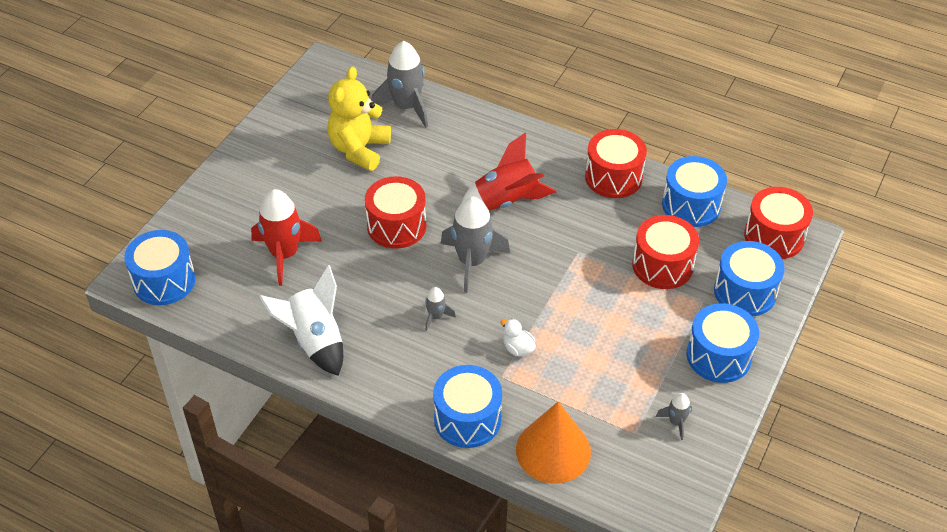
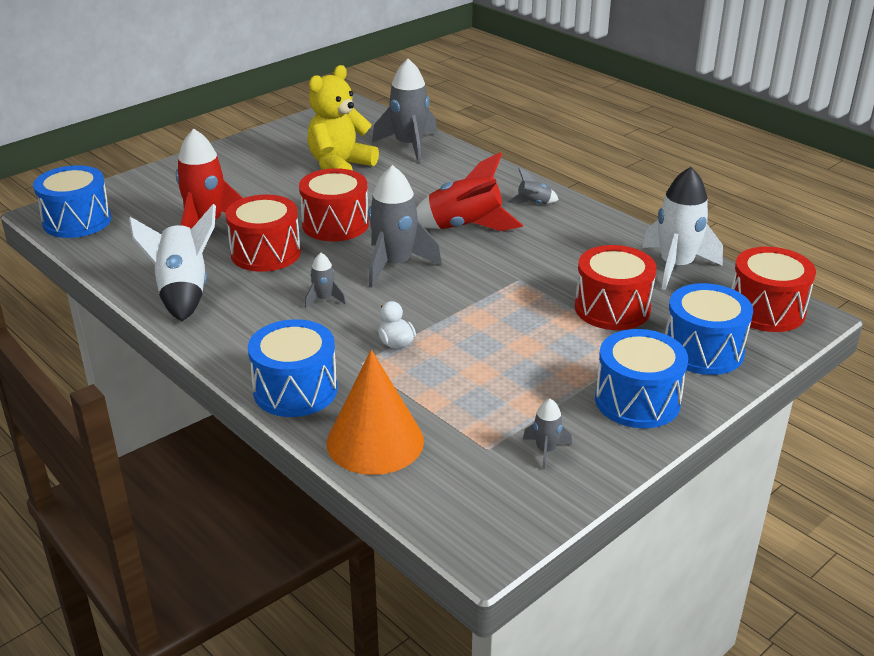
camera: 20 degrees right, 15 degrees down
(549, 158) = (533, 204): none -> grey rocket
(613, 177) = (597, 230): red drum -> red drum (265, 253)
(691, 205) = (676, 266): blue drum -> white rocket

